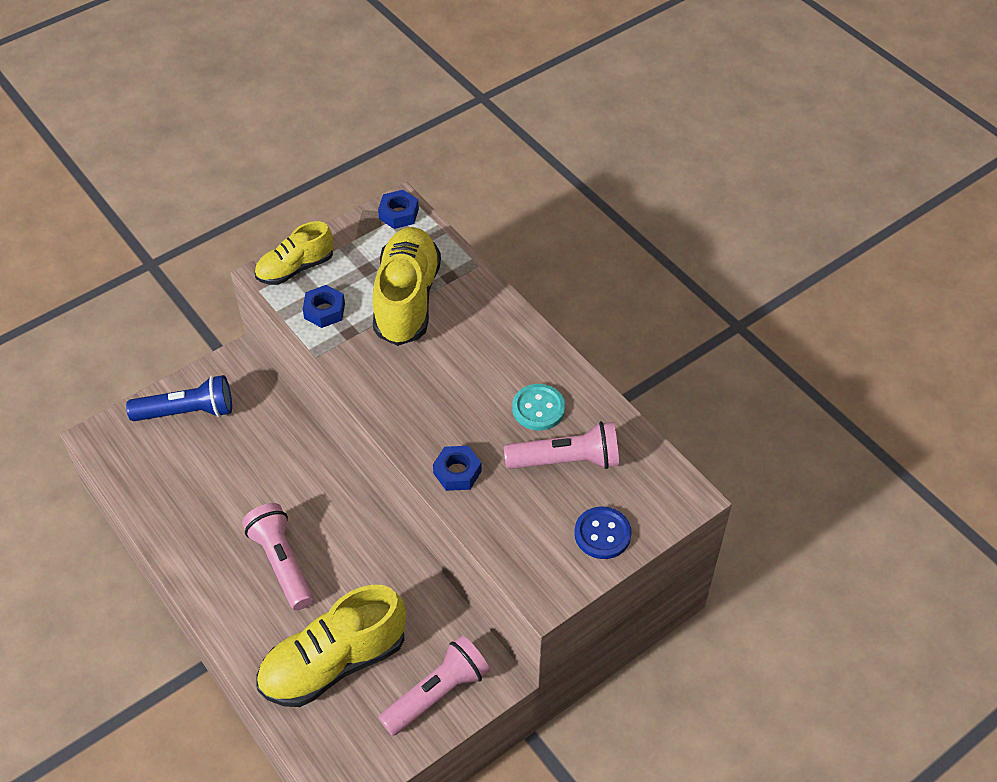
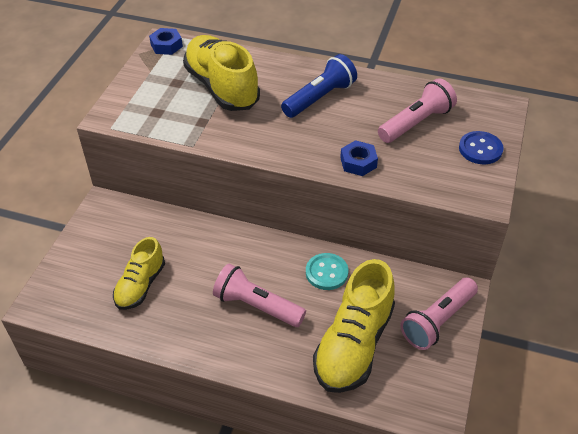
camera: 35 degrees left, 5 degrees down
(187, 412) = (95, 252): blue flashlight -> blue flashlight (320, 98)
(295, 268) = (124, 104): yellow shoe -> yellow shoe (140, 285)
(324, 311) = (171, 118): blue nut -> none
(437, 694) = (437, 321): pink flashlight -> pink flashlight turned 150 degrees counterclockwise
(538, 408) = (369, 105): turquoise button -> turquoise button (326, 272)

